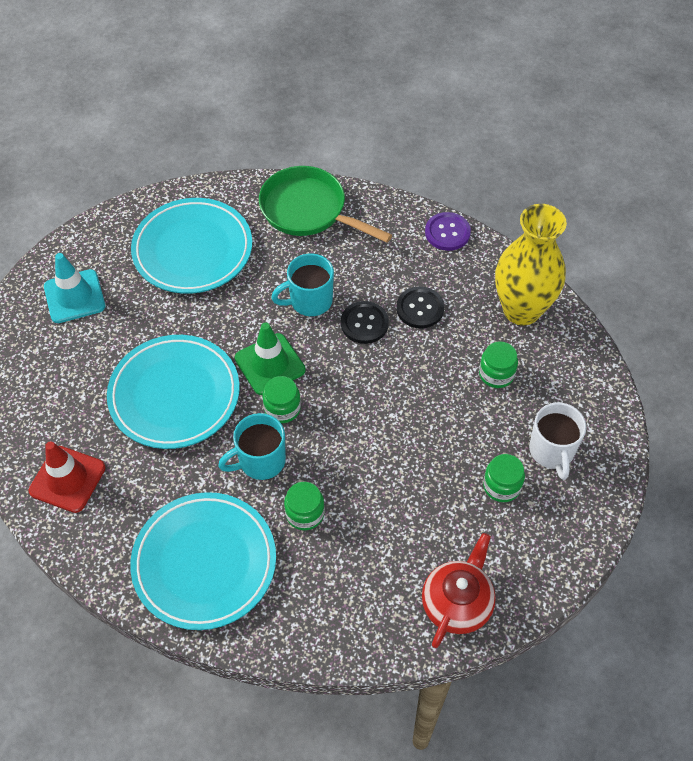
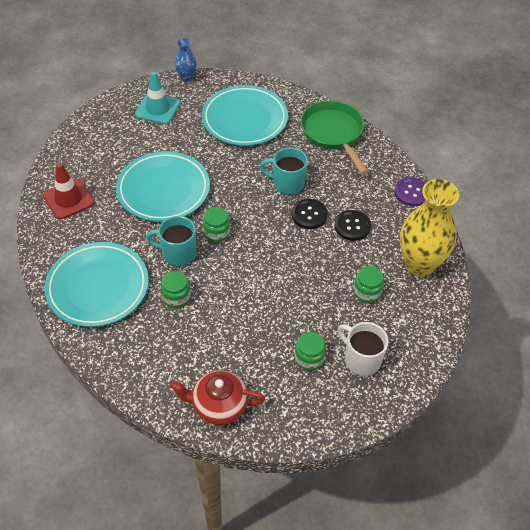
camera: 35 degrees right, 5 degrees down
(75, 236) = (187, 78): none -> blue vase
(270, 364) = (232, 205): green traffic cone -> none
(457, 603) = (218, 405): red teapot -> red teapot turned 150 degrees counterclockwise
(552, 451) = (361, 359): white mug -> white mug turned 105 degrees clockwise

